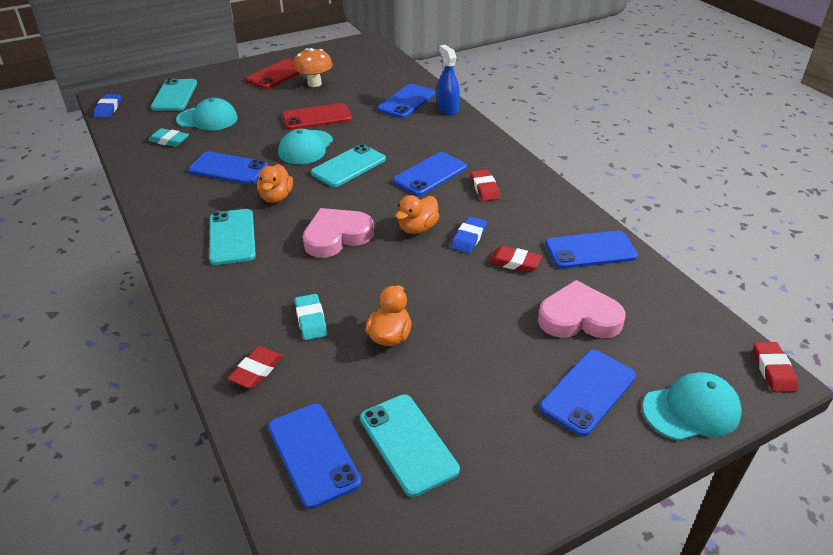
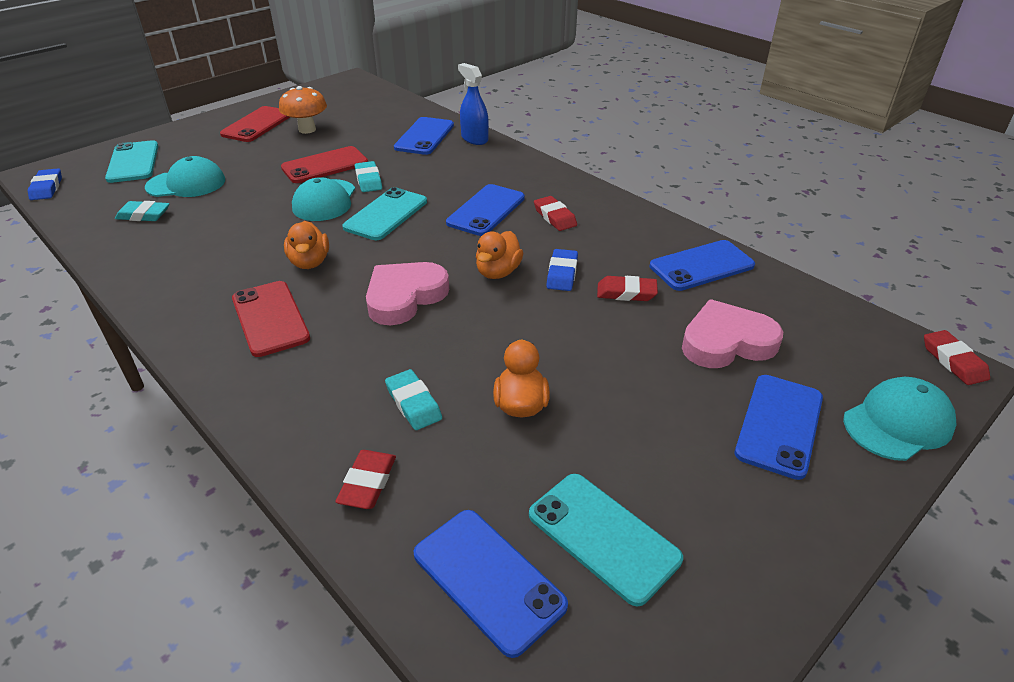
camera: 15 degrees left, 0 degrees up
(228, 169) = (235, 238): blue phone -> none
(232, 237) = (270, 318): turquoise phone -> red phone
(346, 135) = (368, 180): none -> turquoise eraser

